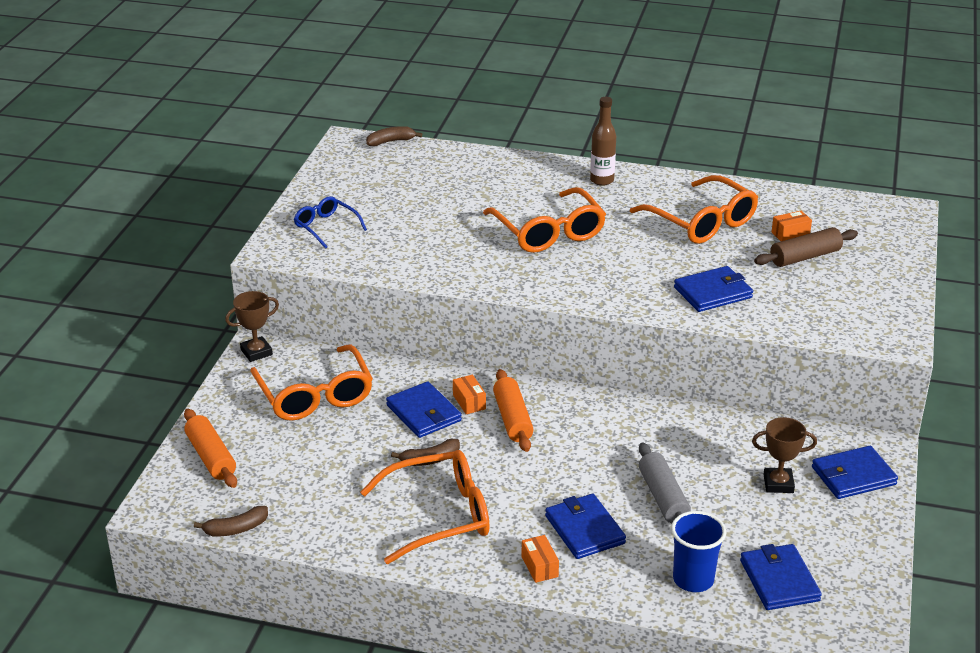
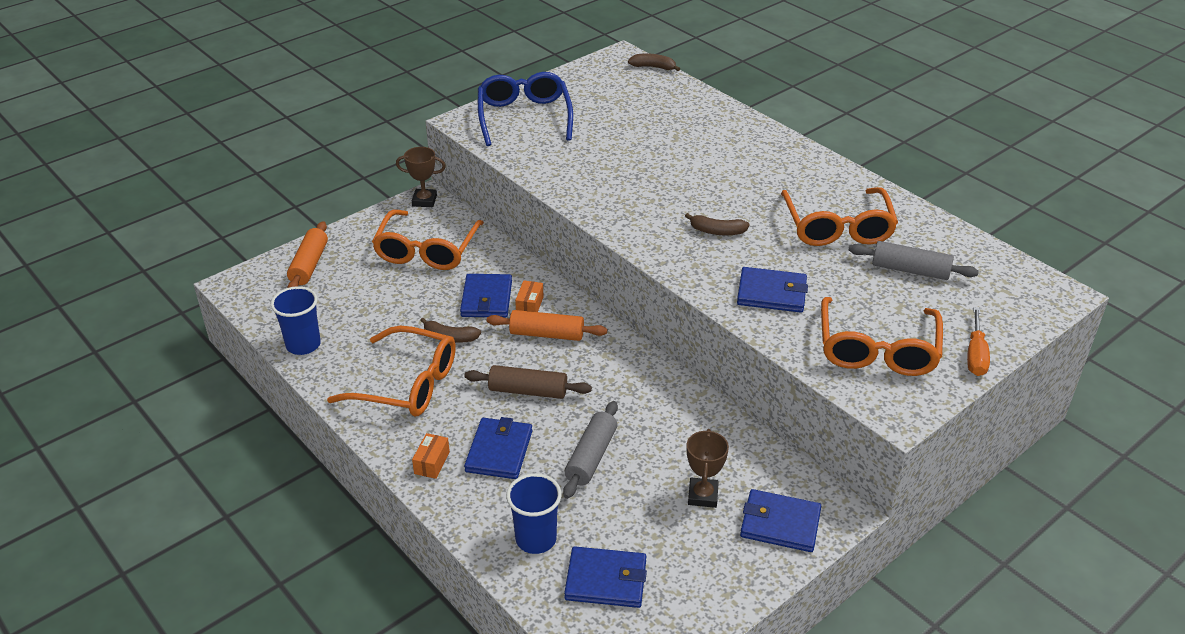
camera: 35 degrees right, 5 degrees up
(236, 529) = (265, 325): brown banana -> brown banana (717, 231)
(297, 528) = (303, 345): none -> blue cup
(326, 227) = (524, 117): blue glasses -> blue glasses, size x1.76
(512, 419) = (547, 334): orange rolling pin -> orange rolling pin turned 75 degrees clockwise
(548, 232) = (691, 185): orange glasses -> orange glasses (877, 349)
(602, 180) = (790, 159): brown bottle -> none
(778, 484) = (703, 495): brown trophy -> brown trophy turned 60 degrees clockwise
(779, 580) = (606, 580): blue wallet -> blue wallet turned 75 degrees clockwise
(790, 234) = (910, 270): orange box -> grey rolling pin
(805, 257) = (899, 297): brown rolling pin -> brown rolling pin (528, 391)
(901, 277) = (975, 355): none -> orange screwdriver

